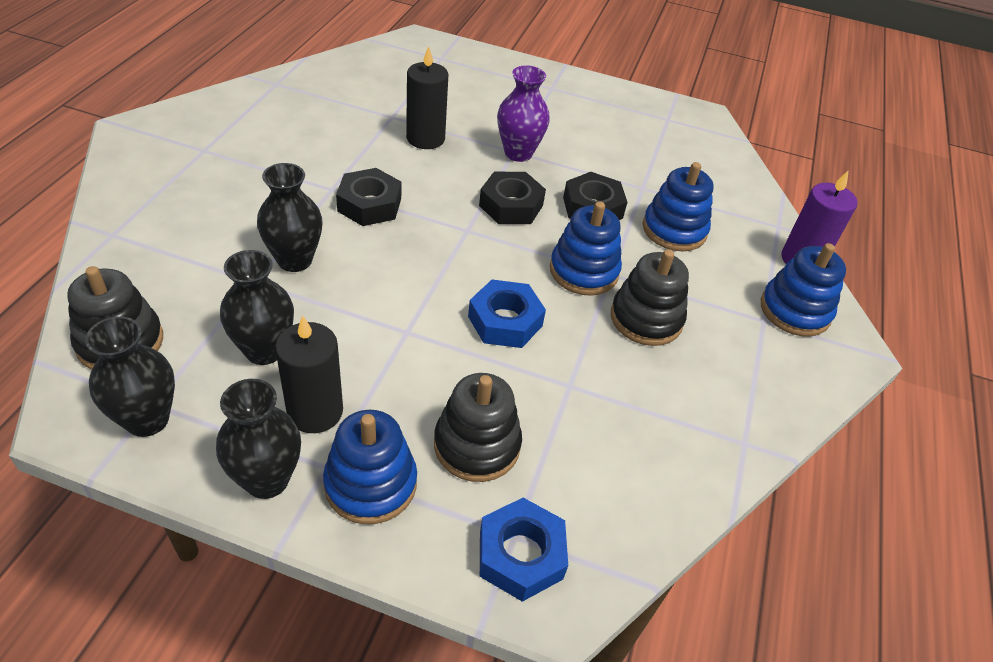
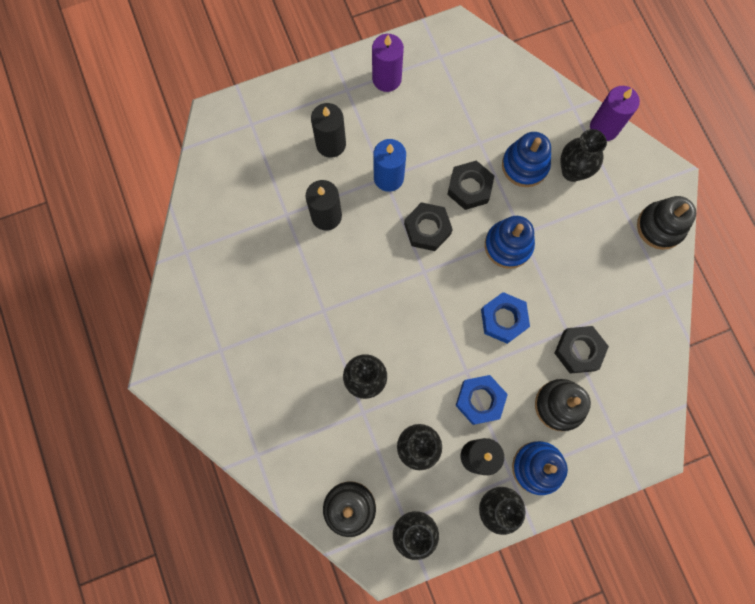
camera: 35 degrees left, 30 degrees up
(369, 205) = (356, 303): black nut -> black nut (578, 351)
(492, 105) = (331, 144): none -> black candle
(518, 153) = (388, 177): purple vase -> blue candle
(520, 555) = (625, 441): blue nut -> blue nut (480, 400)
(597, 102) = (387, 79): none -> purple candle
(646, 319) = (565, 251): black stacking toy -> black stacking toy (660, 227)
(726, 267) = (572, 171): none -> black vase
(795, 311) = (627, 175): blue stacking toy -> none

